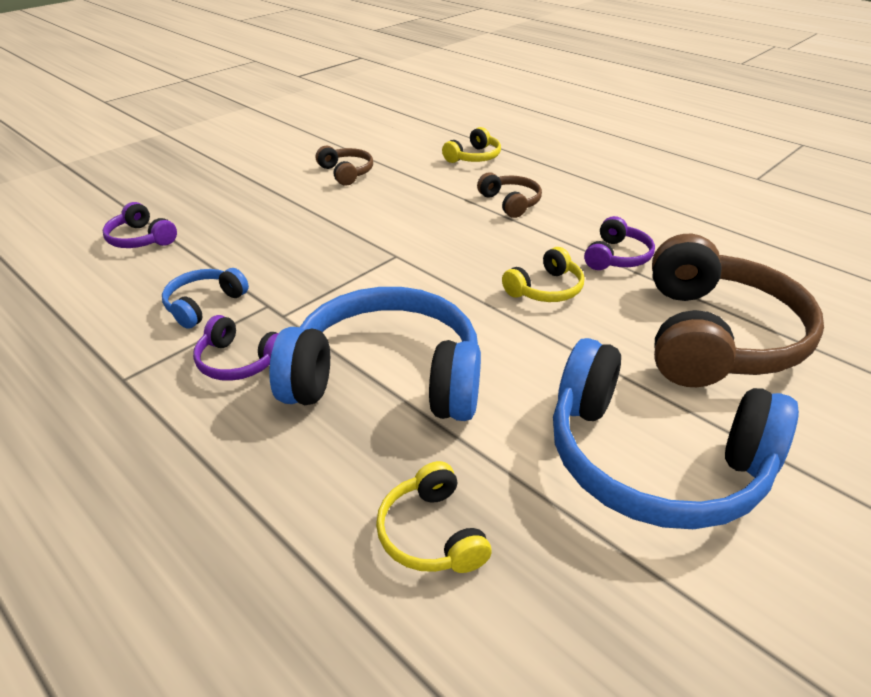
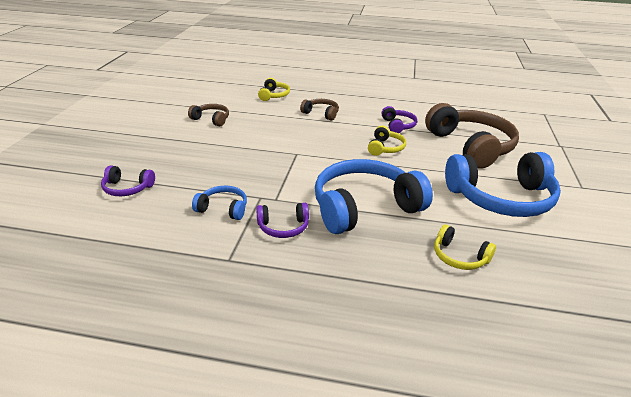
camera: 35 degrees left, 5 degrees down
(204, 305) = (223, 209): blue headphones -> blue headphones turned 105 degrees clockwise

